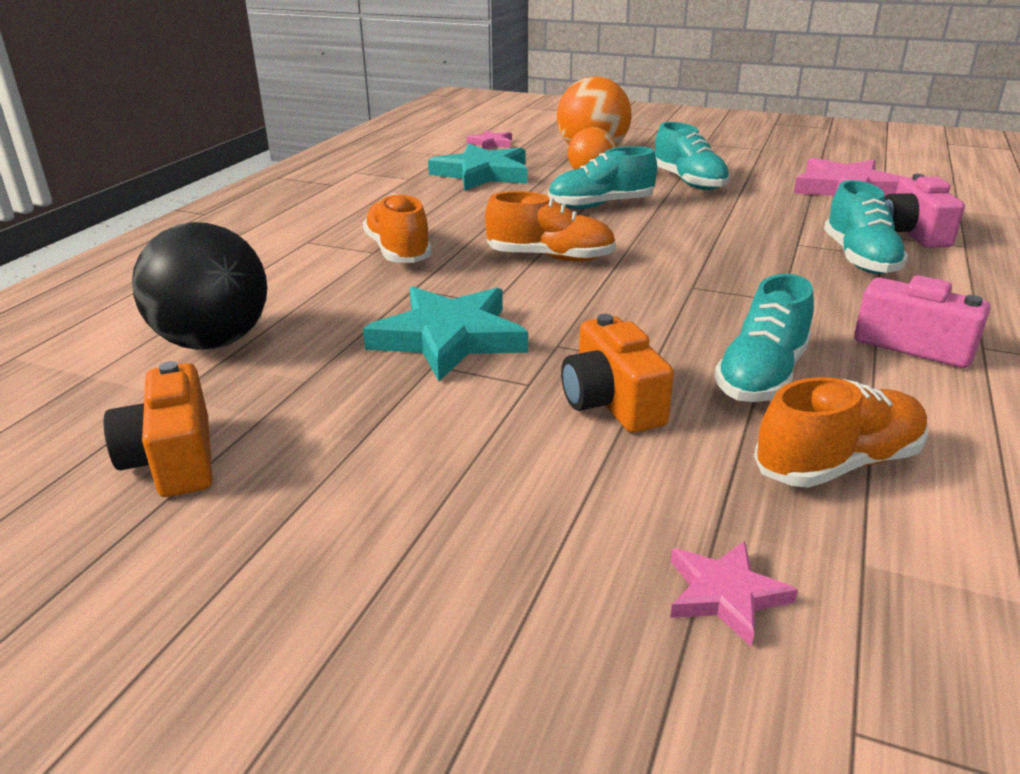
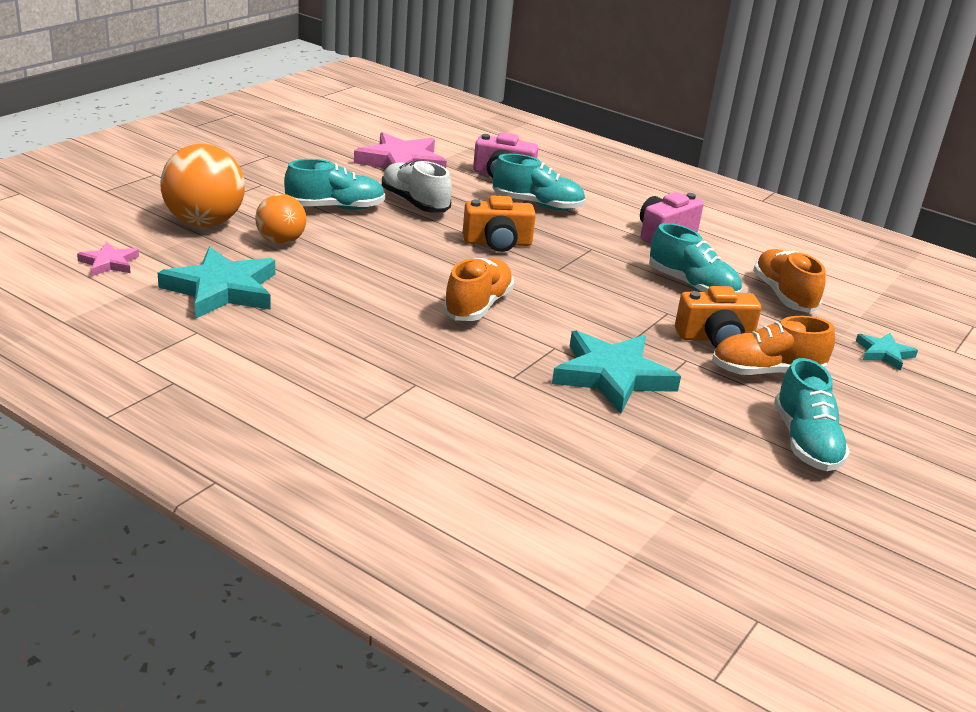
camera: 80 degrees left, 0 degrees up
(173, 459) = (767, 509): orange camera -> orange camera (497, 243)
(213, 342) = (586, 486): black ball -> none
(398, 251) = (423, 371): orange shoe -> orange shoe (767, 372)
(600, 205) = (367, 257): turquoise shoe -> turquoise shoe (805, 442)
(725, 594) = (884, 353): pink star -> turquoise star
(754, 206) = (414, 203): none -> white shoe

